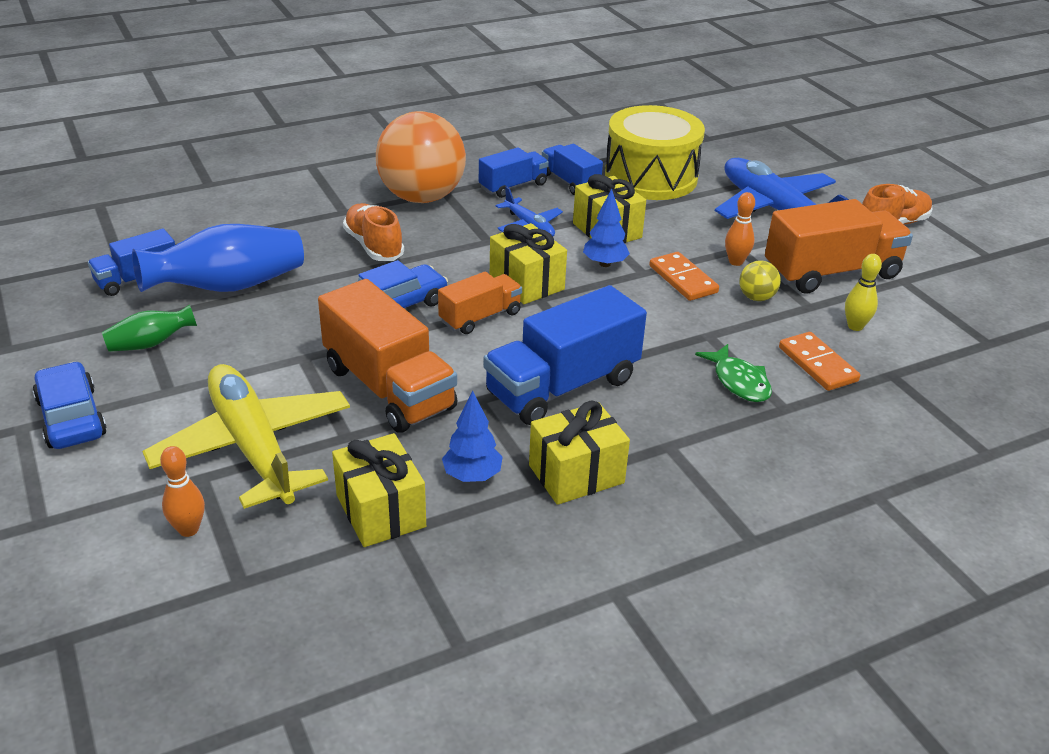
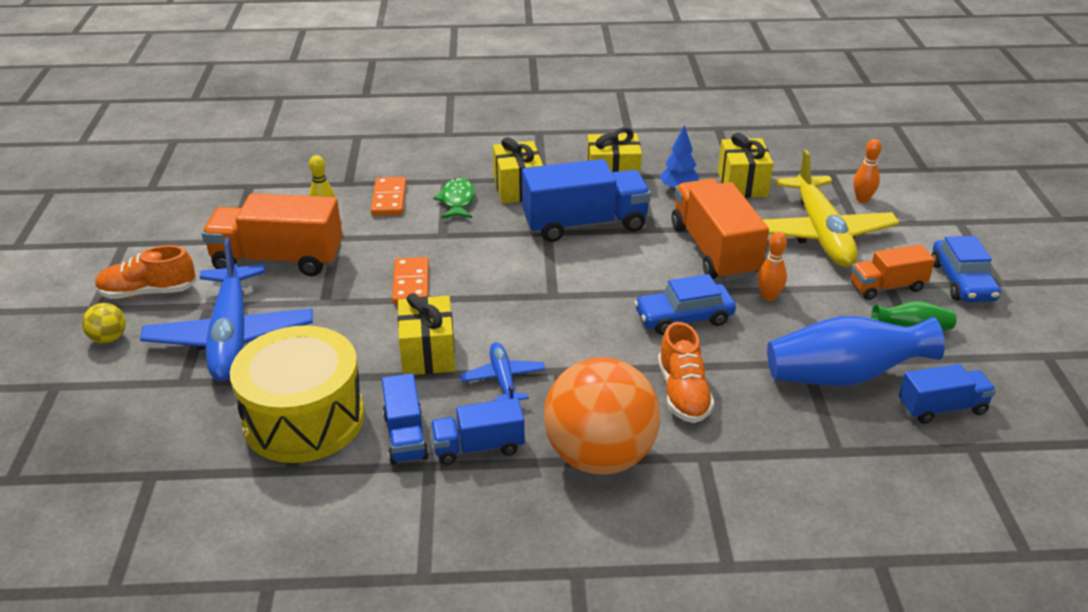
camera: 155 degrees left, 0 degrees up
(480, 317) = (615, 289): orange truck -> orange truck (887, 287)
(526, 283) = (553, 313): yellow gift -> yellow gift (518, 188)
(605, 264) = (465, 315): blue tree -> none
(736, 262) = (345, 289): orange bowling pin -> orange bowling pin (769, 297)
(756, 297) = (369, 254): yellow ball -> yellow ball (109, 338)

